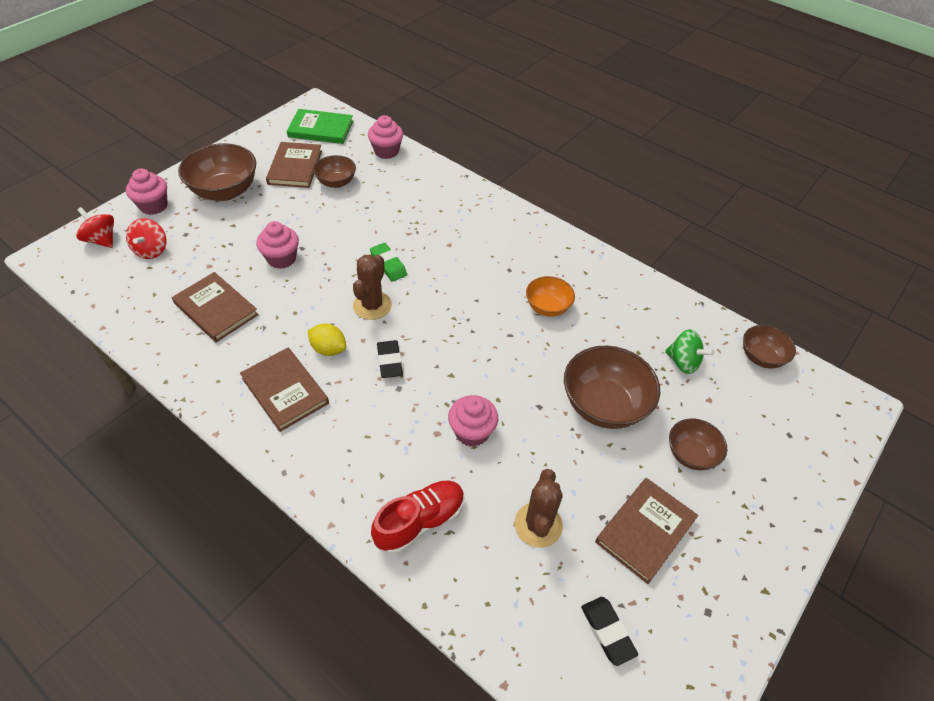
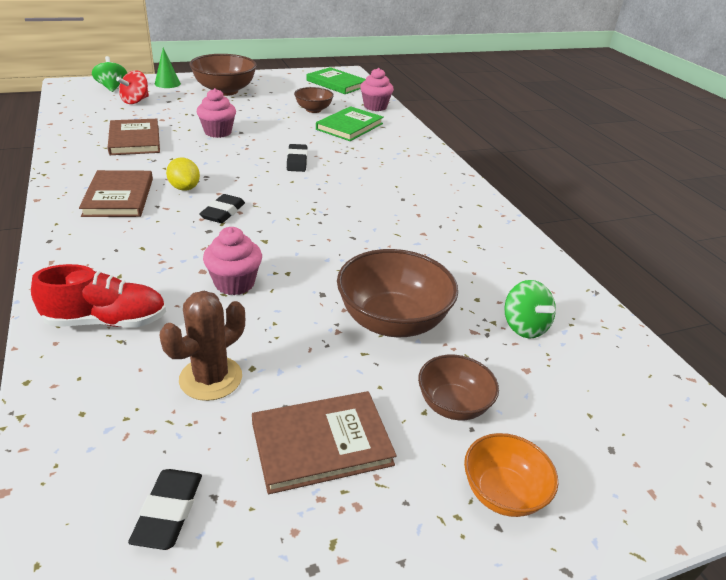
camera: 30 degrees right, 15 degrees down
(102, 240) = (112, 87): red spinning top -> green spinning top
(153, 206) = (167, 83): pink cupcake -> green cone
(295, 167) = (292, 95): brown book -> none
(372, 305) = (253, 178): brown cactus -> none
(388, 265) = (297, 161): green eraser -> black eraser
(389, 193) = (349, 126): none -> green book
(547, 307) = (412, 233): orange bowl -> orange bowl (502, 493)
(761, 357) = (635, 363): brown bowl -> none

